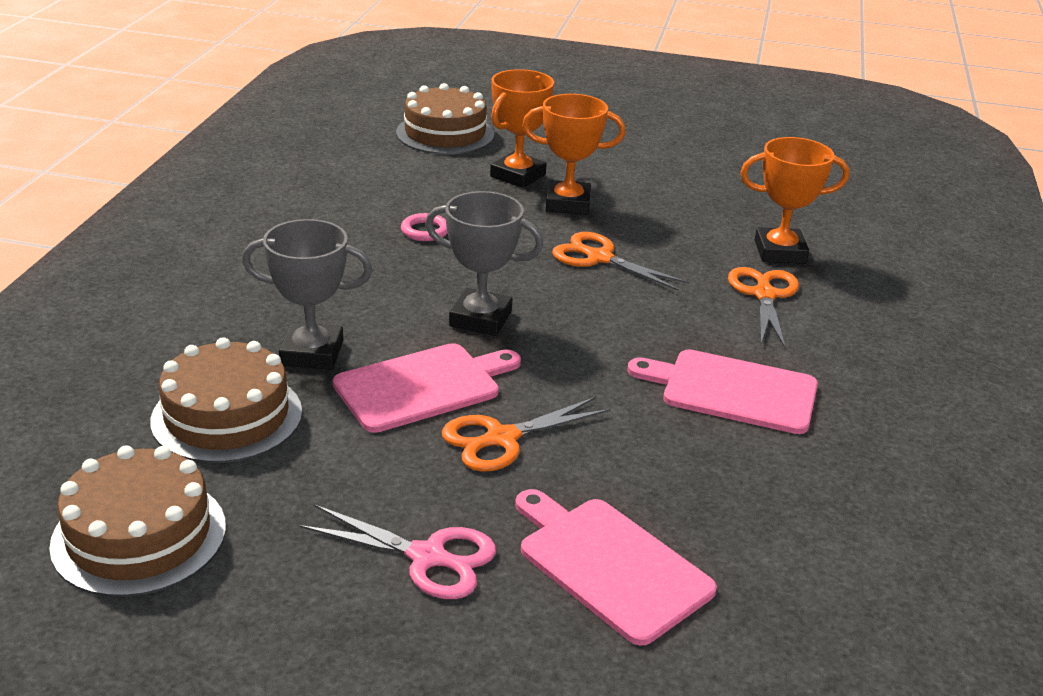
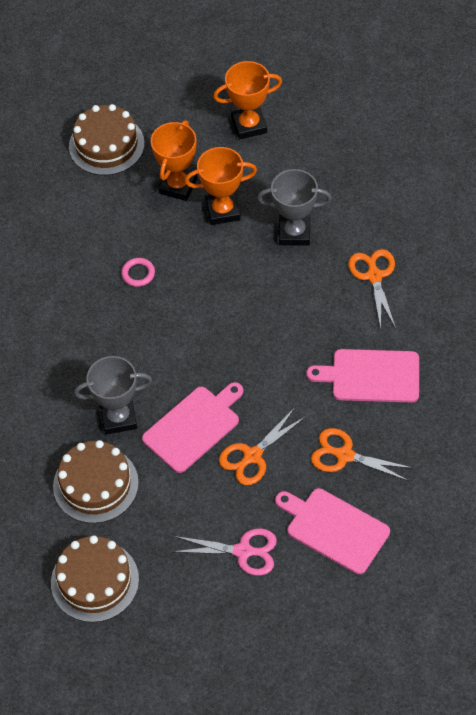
camera: 10 degrees left, 25 degrees up
(480, 319) = (206, 355): grey trophy -> grey trophy (294, 233)
(599, 258) = (261, 268): orange scissors -> orange scissors (345, 455)
(780, 252) = (377, 224): orange trophy -> orange trophy (249, 125)

